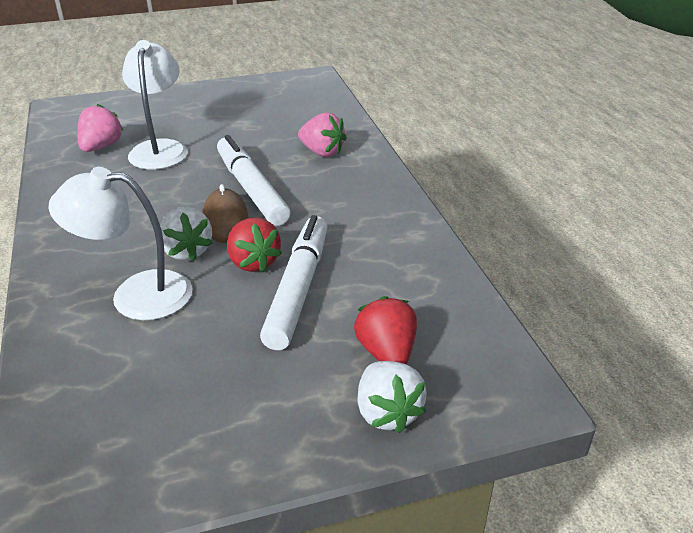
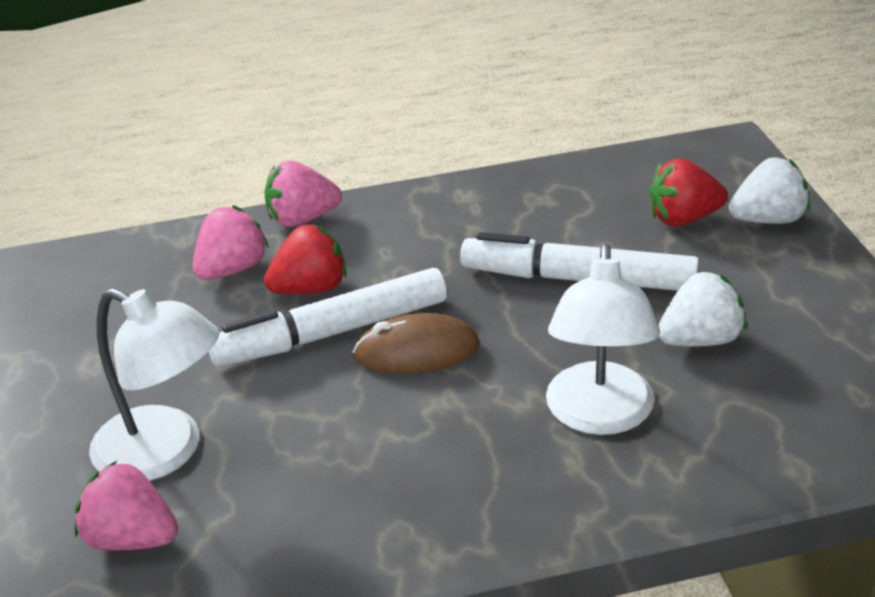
camera: 85 degrees left, 0 degrees up
(160, 149) = (165, 453): white lamp -> white lamp turned 150 degrees counterclockwise
(186, 251) = (496, 381): white strawberry -> white strawberry (700, 340)
(253, 262) = (523, 318): red strawberry -> red strawberry (310, 288)
(379, 171) = (302, 219): none -> pink strawberry

